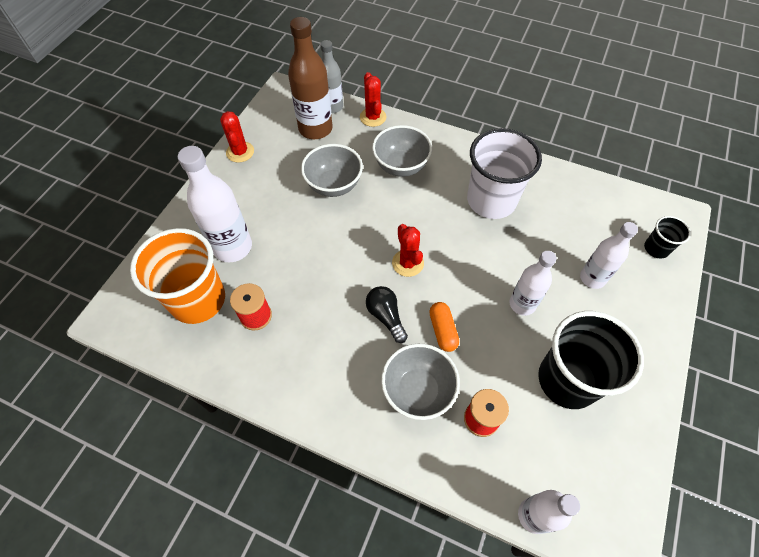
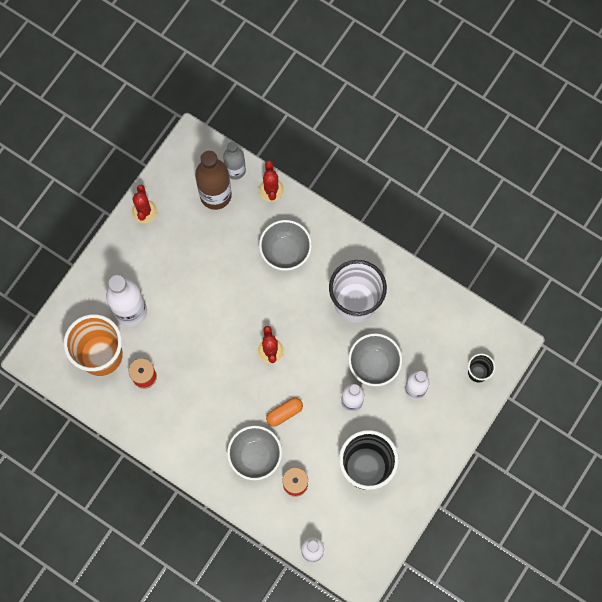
camera: 10 degrees right, 15 degrees up
(334, 185) = (222, 263): grey bowl -> grey bowl (374, 364)
(386, 316) = (243, 394): black light bulb -> none
(443, 330) = (284, 413): orange capsule -> orange capsule turned 60 degrees clockwise

